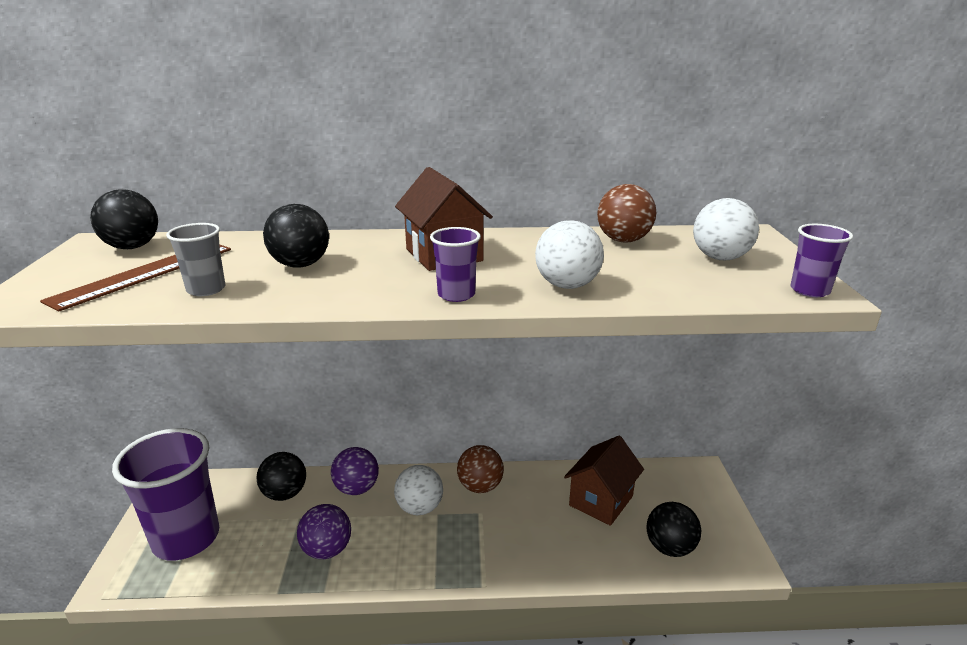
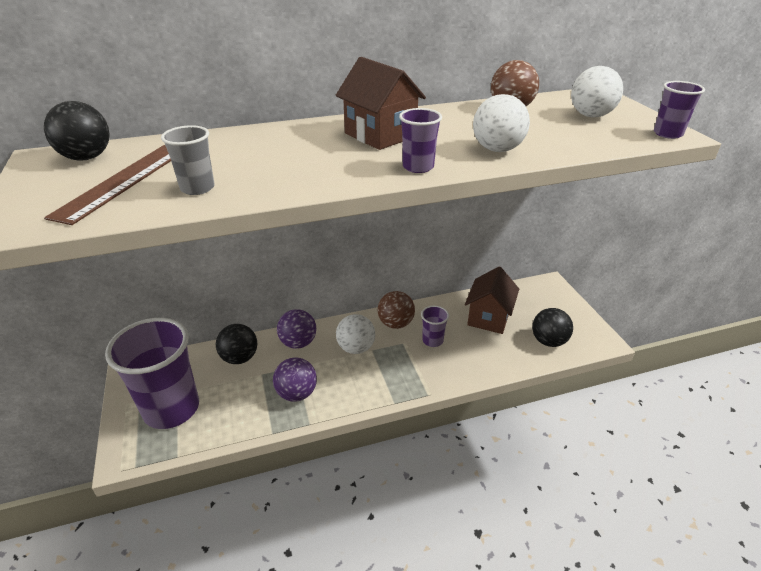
camera: 15 degrees left, 10 degrees up
(300, 265) = (264, 157): black ball -> none
(516, 517) = (432, 340): none -> purple cup

